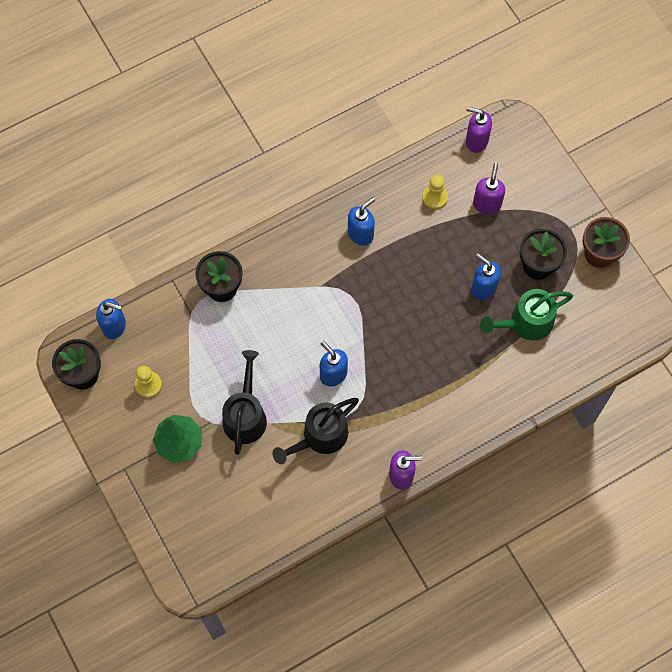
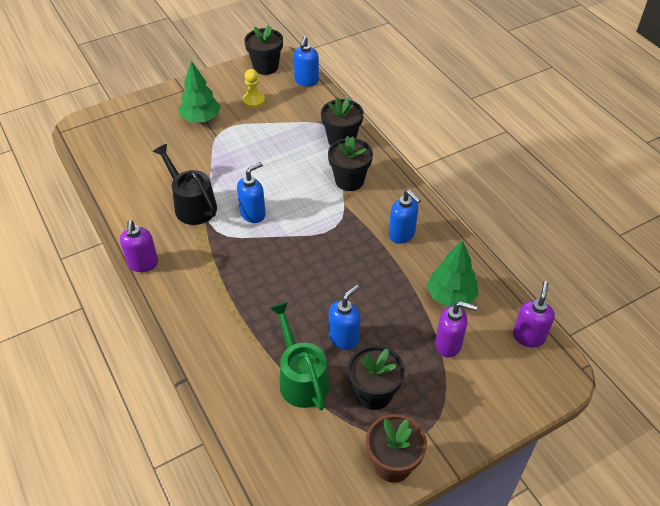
camera: 90 degrees right, 20 degrees down
(245, 415) = (220, 157): black watering can -> none
(285, 280) = (349, 180): none -> black flower pot
(434, 197) = (450, 296): yellow pawn -> green tree

